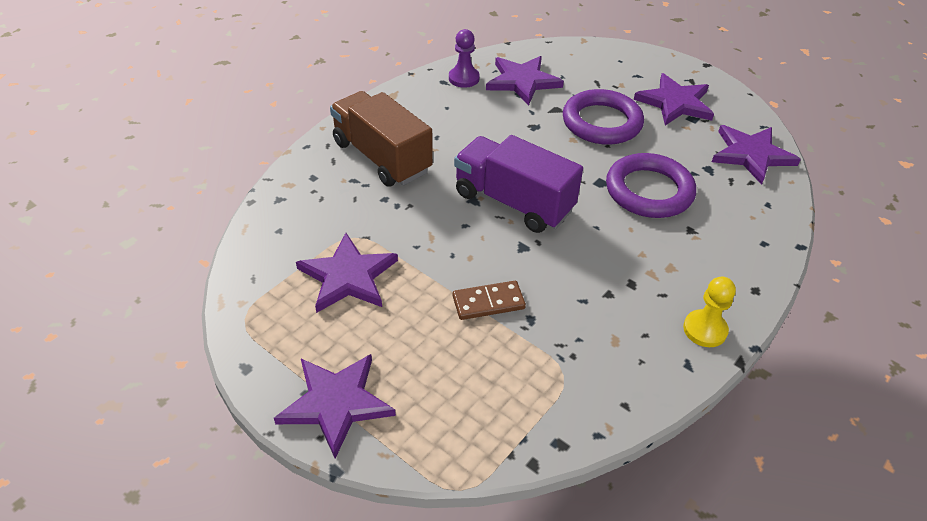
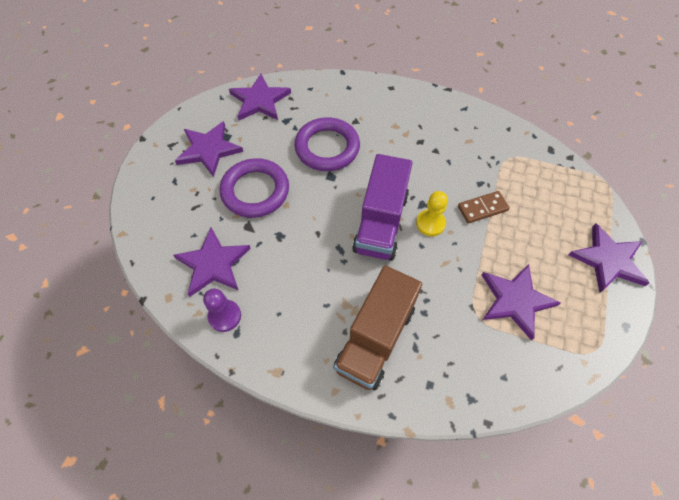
camera: 110 degrees left, 15 degrees up
(488, 302) = (482, 208): brown domino -> brown domino turned 75 degrees counterclockwise
(705, 330) = (435, 104): yellow pawn -> yellow pawn (430, 223)

